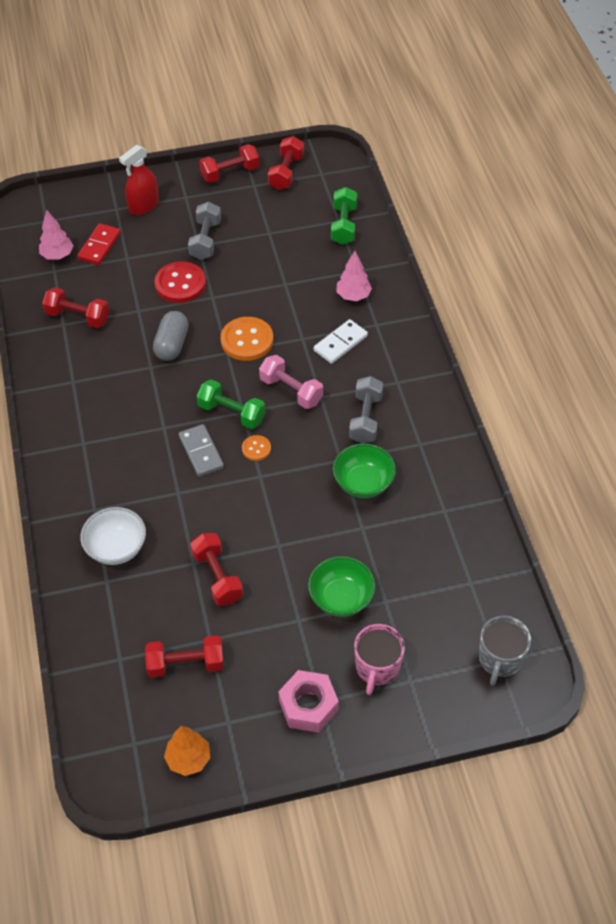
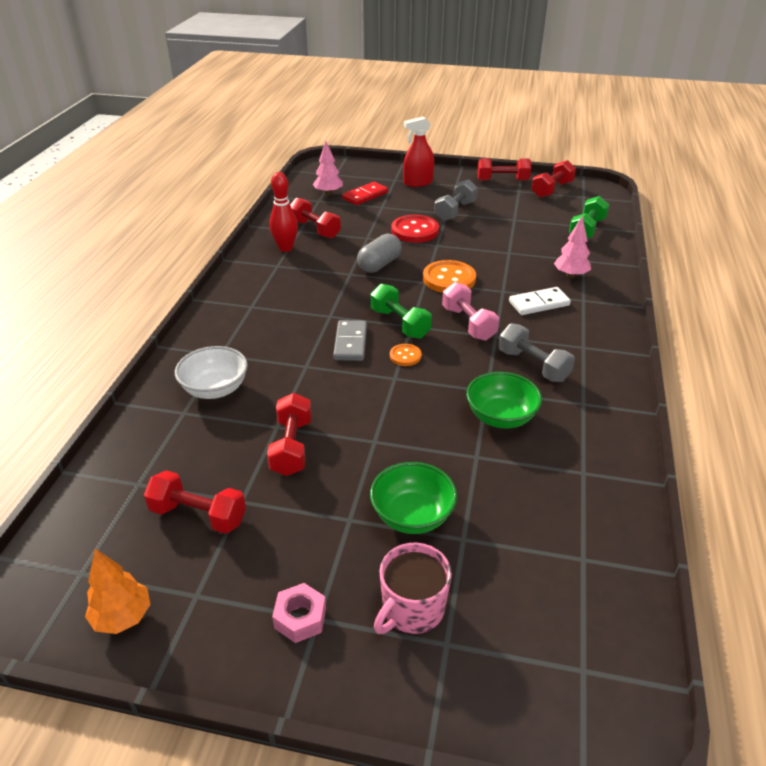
camera: 25 degrees right, 15 degrees down
(65, 355) = (285, 248): none -> red bowling pin
(308, 706) = (300, 618): pink nut -> pink nut, size x0.66
(365, 418) = (533, 365): grey dumbbell -> grey dumbbell turned 75 degrees counterclockwise
(500, 659) = (585, 669): grey mug -> none

